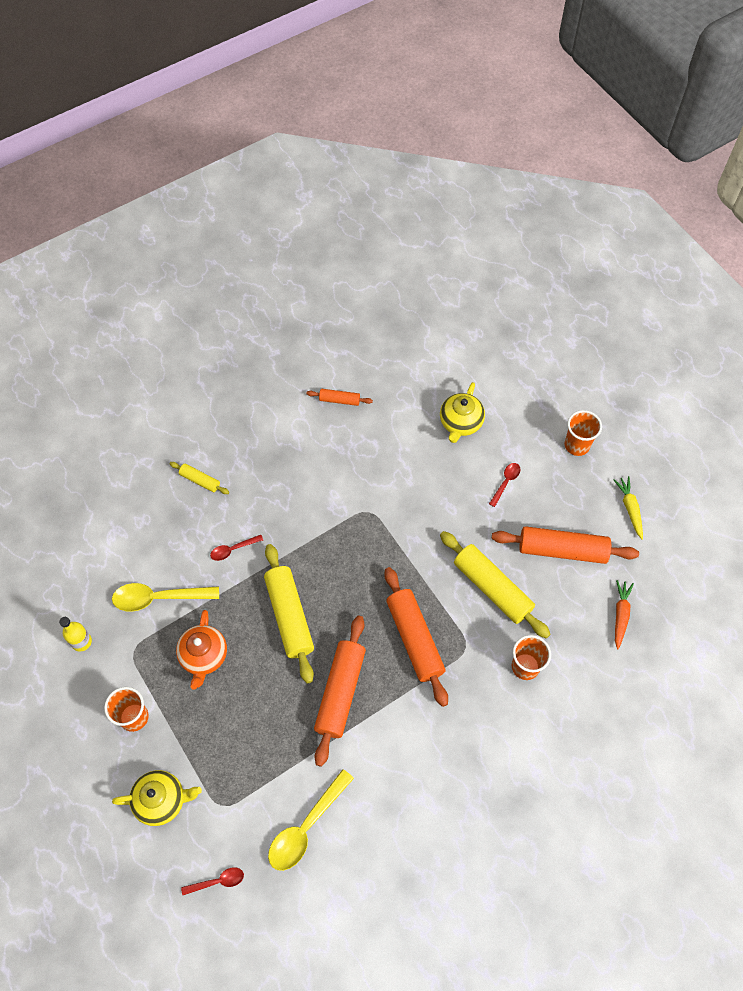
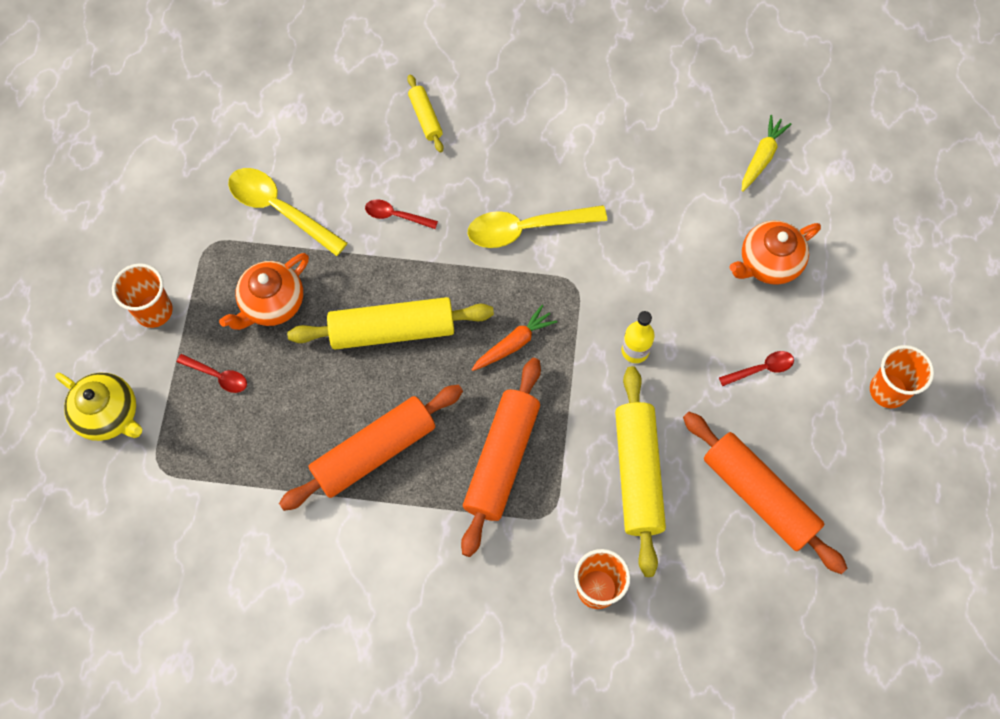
camera: 40 degrees right, 5 degrees up
(81, 642) = (170, 196): yellow bottle -> yellow bottle (635, 351)
(217, 881) = (91, 539): red spoon -> red spoon (217, 376)
(289, 616) = (392, 330): yellow rolling pin -> yellow rolling pin turned 60 degrees clockwise
(306, 827) = (220, 559): yellow spoon -> yellow spoon (527, 228)
(339, 400) = (651, 138): orange rolling pin -> none
(460, 423) = (768, 263): yellow teapot -> orange teapot
(620, 615) = (761, 623): orange carrot -> orange carrot (513, 343)
(630, 509) = (886, 513): yellow carrot -> yellow carrot (761, 157)

